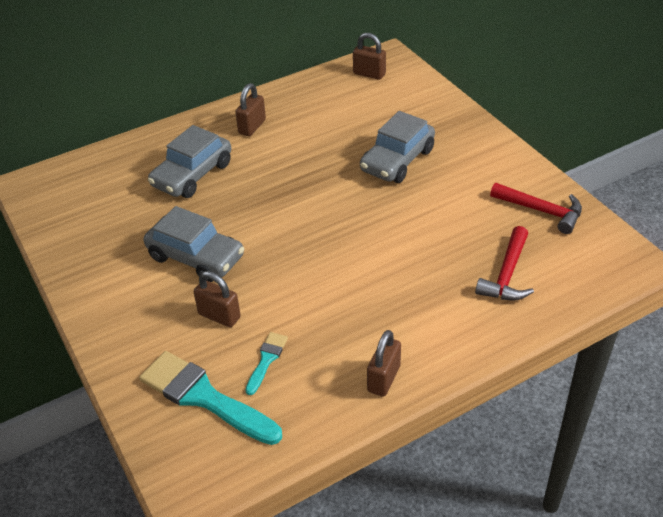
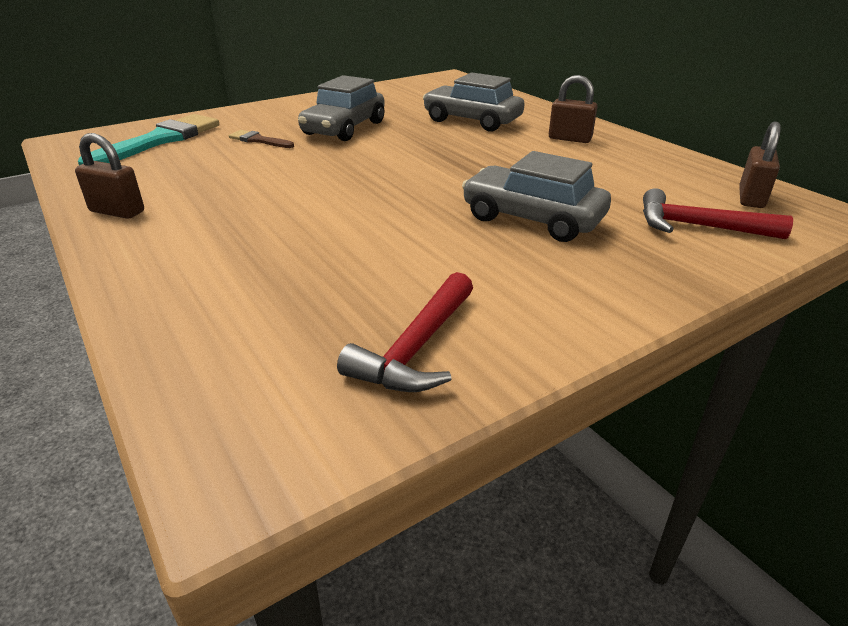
camera: 85 degrees right, 10 degrees down
(219, 316) = (258, 140): brown padlock -> brown brush
(266, 360) = (187, 159): turquoise brush -> none
(507, 275) = (255, 301): red hammer -> red hammer (697, 226)

